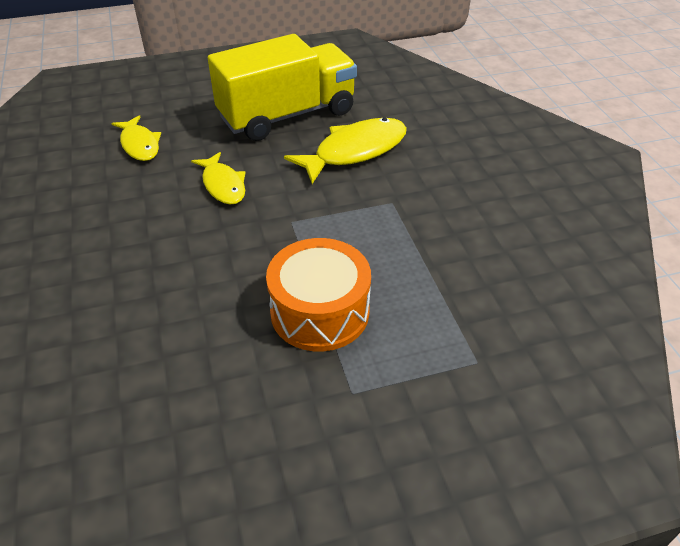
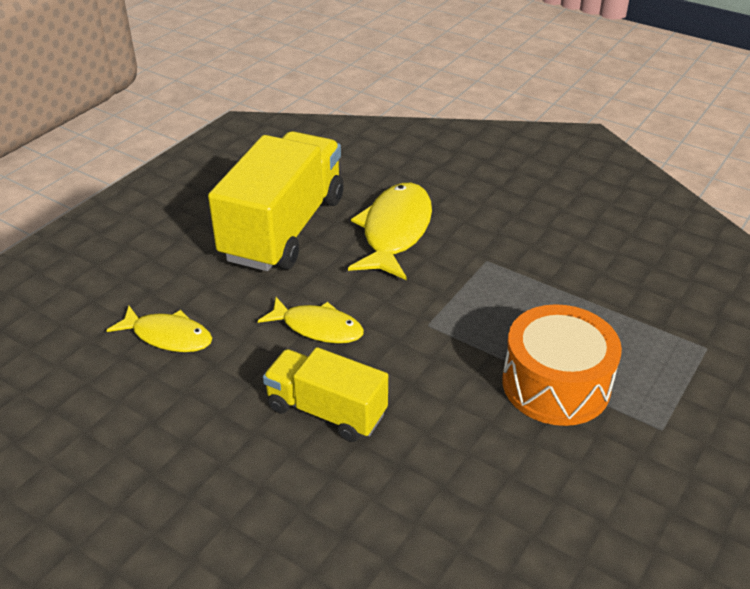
camera: 40 degrees left, 5 degrees down
(159, 236) = (326, 411): none -> yellow truck

